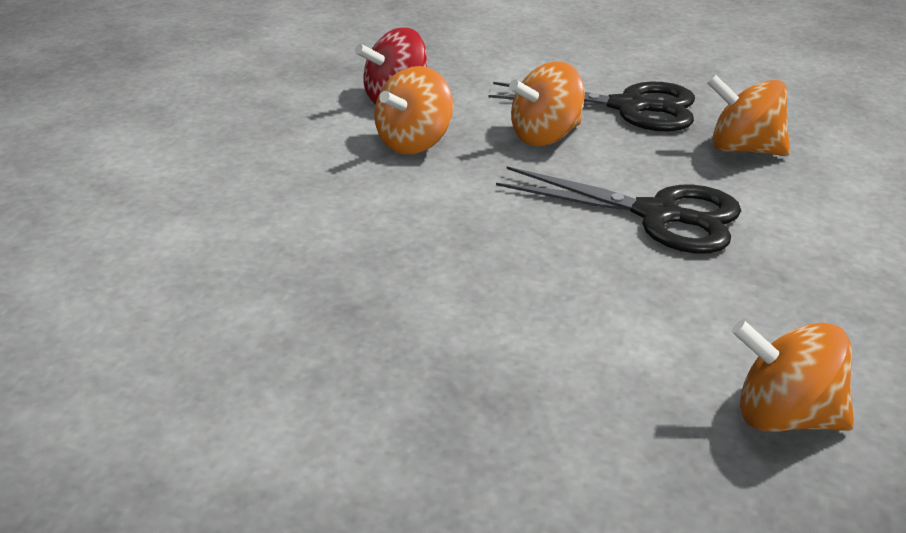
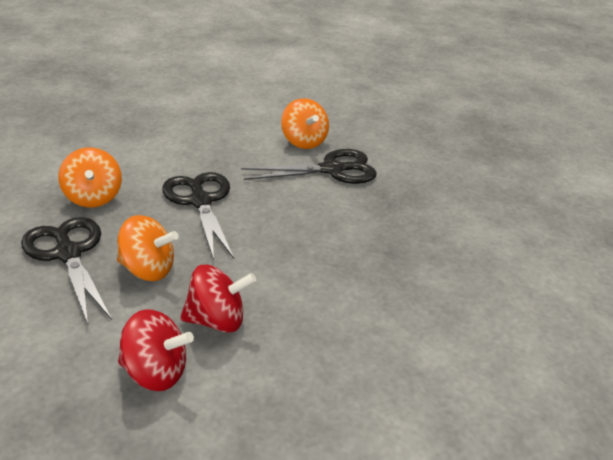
camera: 135 degrees left, 0 degrees up
(414, 142) = (217, 320): orange spinning top -> red spinning top
(633, 389) = (332, 170): none -> black scissors

